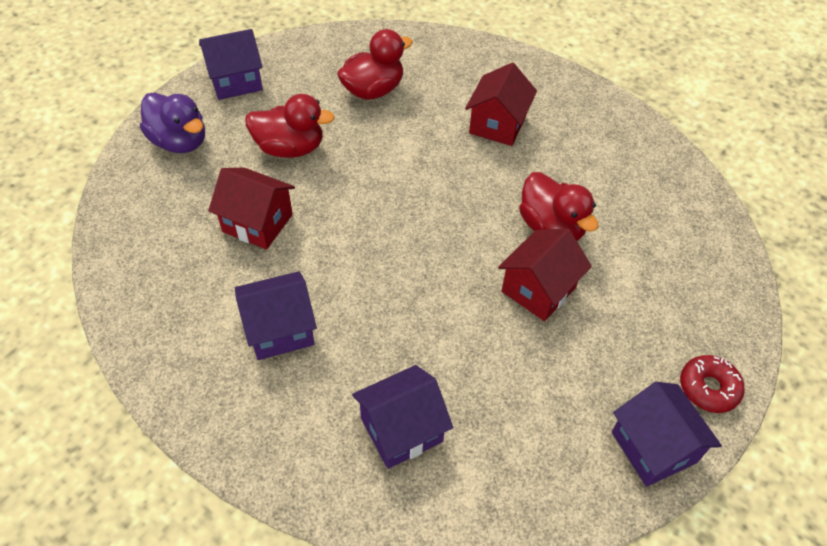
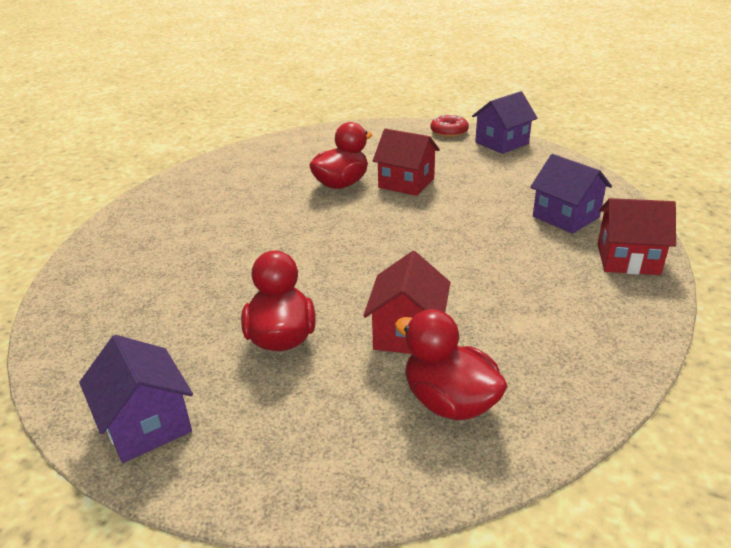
camera: 100 degrees left, 20 degrees down
(179, 142) = (291, 447): purple duck -> none
(280, 329) = (527, 287): purple house -> none
(373, 90) = (169, 296): red duck -> red duck (449, 402)
(497, 125) = (221, 217): red house -> red house (628, 259)

